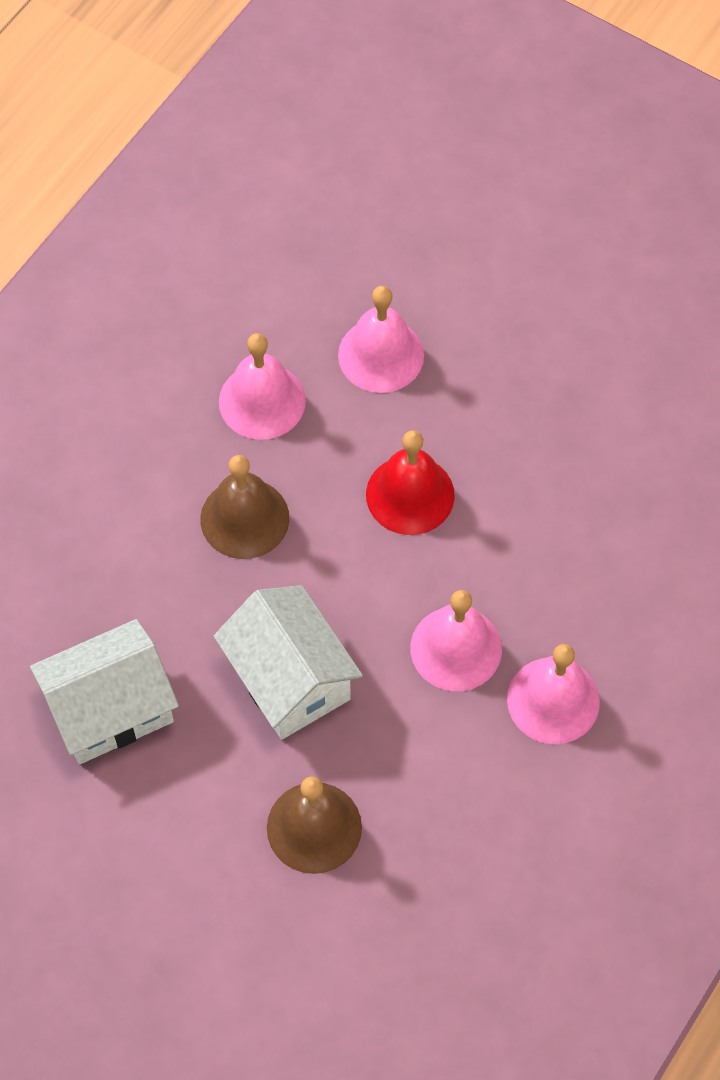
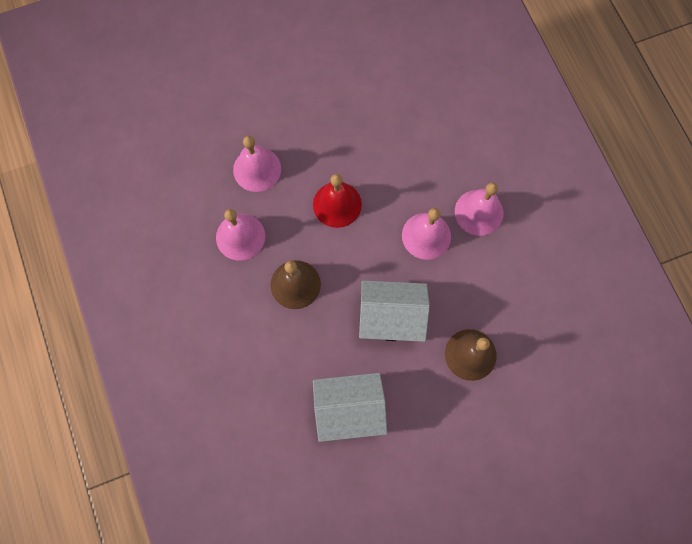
camera: 55 degrees left, 10 degrees up
(110, 709) = (349, 409): white house -> white house turned 75 degrees clockwise

